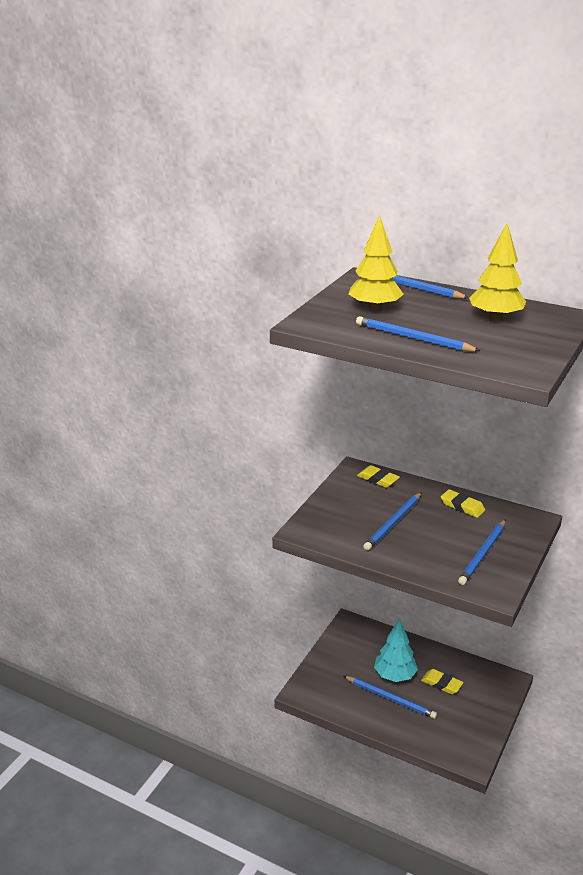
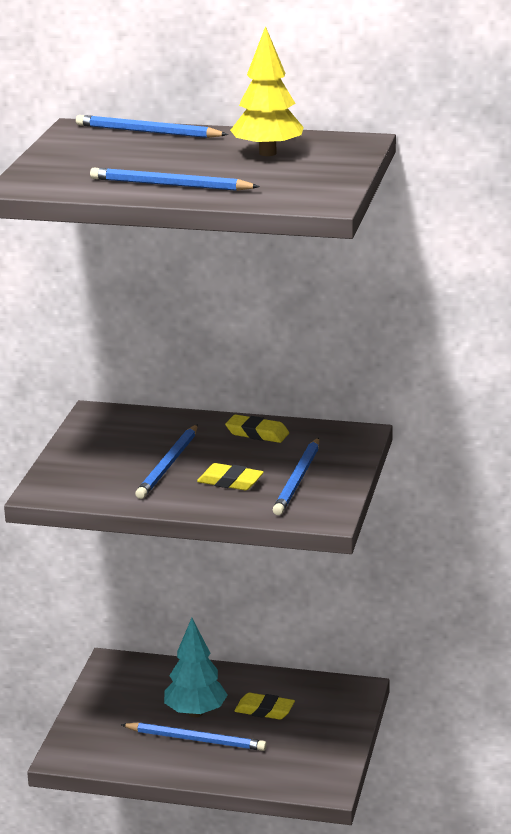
camera: 15 degrees left, 5 degrees down
(374, 309) = (108, 160): yellow tree -> none
(378, 479) = (132, 420): yellow eraser -> yellow eraser (230, 482)

